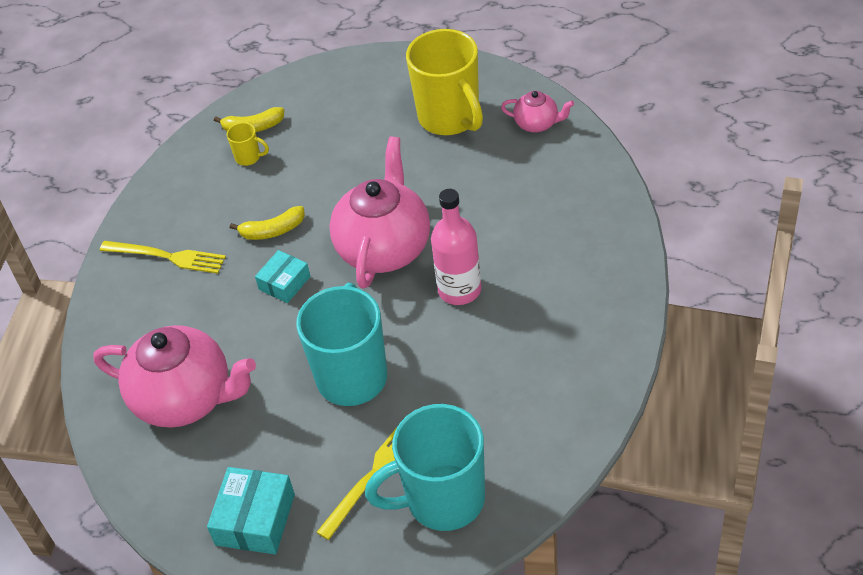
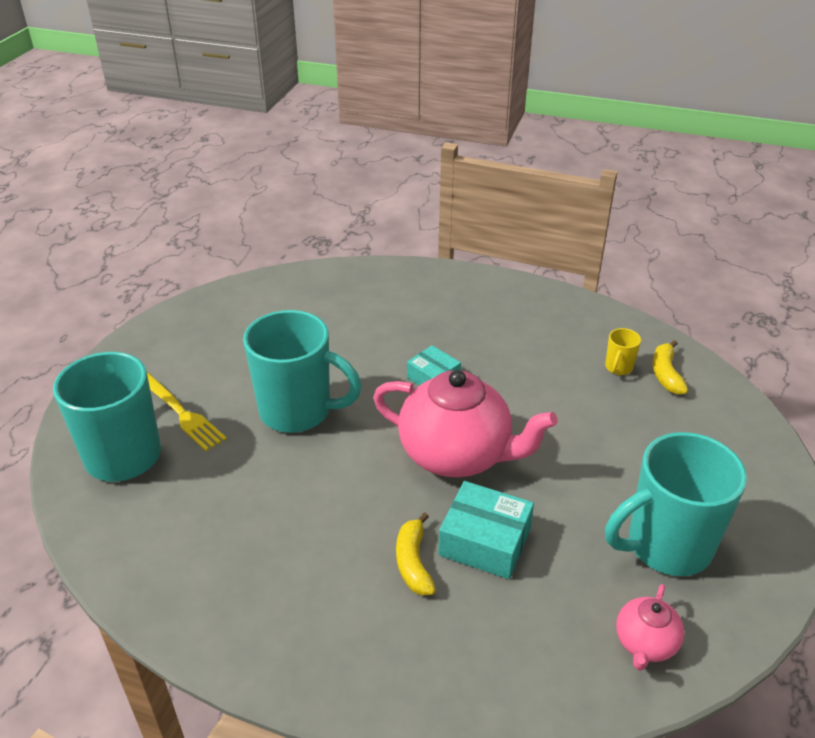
camera: 95 degrees right, 10 degrees down
(167, 257) = (492, 310): yellow fork -> none
(185, 398) = (325, 312): pink teapot -> none
(255, 519) = (183, 341): turquoise box -> turquoise box (484, 541)
(273, 231) = (506, 376): yellow banana -> yellow banana (413, 562)
(450, 118) = (666, 546): yellow mug -> turquoise mug
(459, 290) = (373, 508): pink bottle -> none

